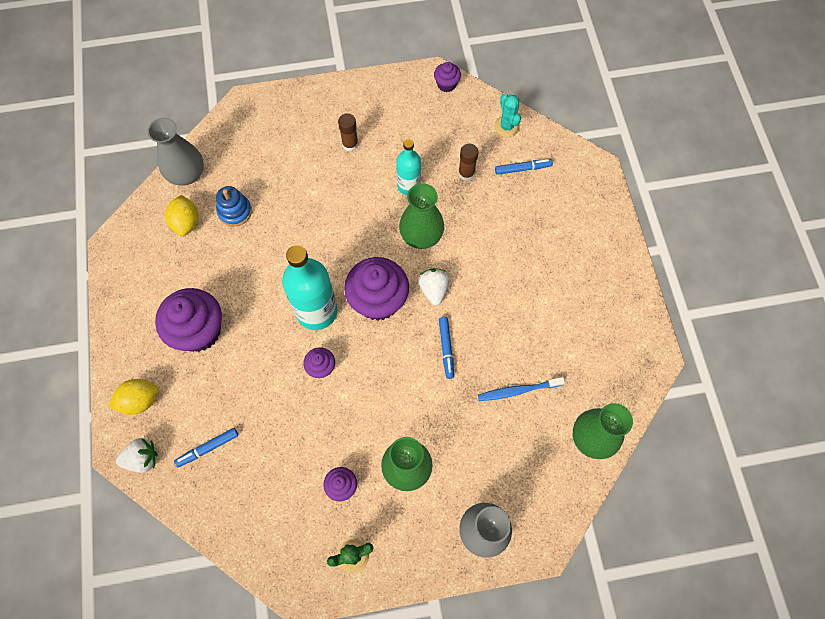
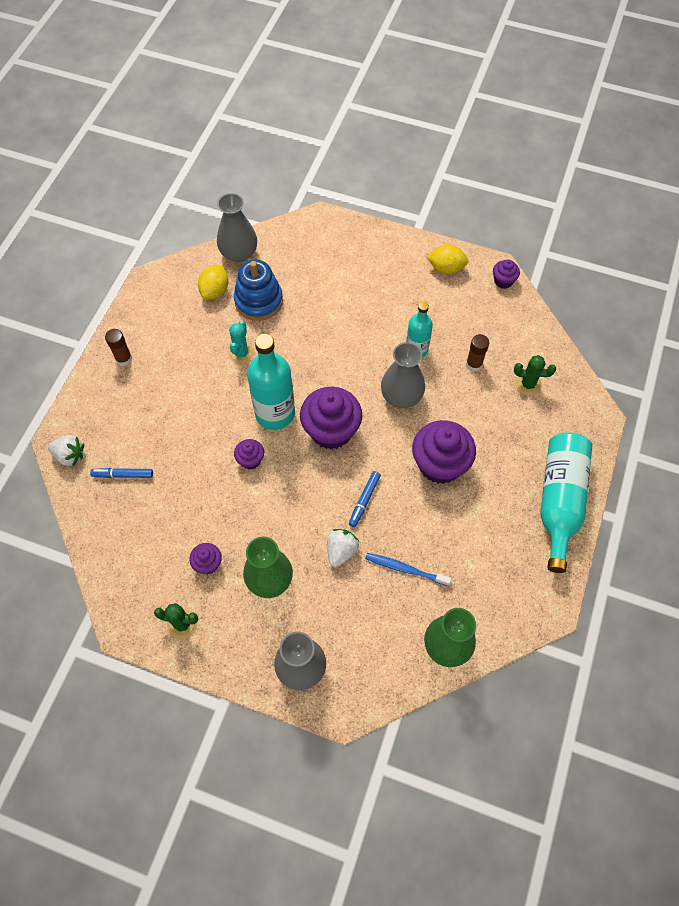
camera: 30 degrees right, 5 degrees down
(140, 400) = (95, 410): yellow lemon -> yellow lemon (446, 268)
(199, 331) = (172, 380): purple cupcake -> purple cupcake (440, 464)
(235, 211) = (258, 301): blue stacking toy -> blue stacking toy, size x1.52
(350, 144) = (387, 292): brown glue stick -> brown glue stick (124, 358)
(421, 236) = (401, 396): green vase -> grey vase
(433, 290) = (384, 446): white strawberry -> white strawberry (341, 551)
(506, 126) = (536, 341): turquoise cactus -> turquoise cactus (241, 353)
(522, 169) = (528, 384): blue marker -> green cactus
(608, 259) = (559, 501): none -> turquoise bottle

